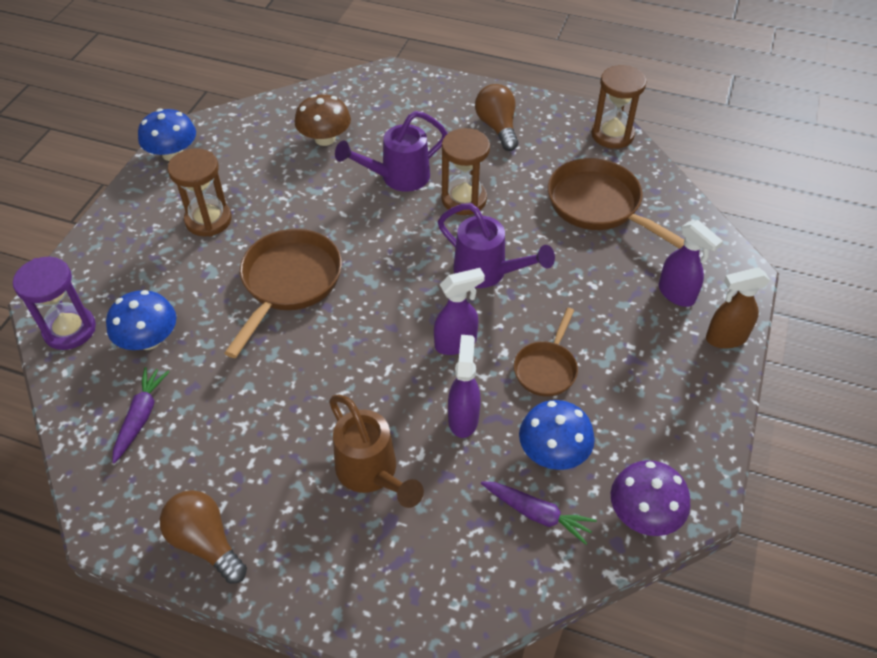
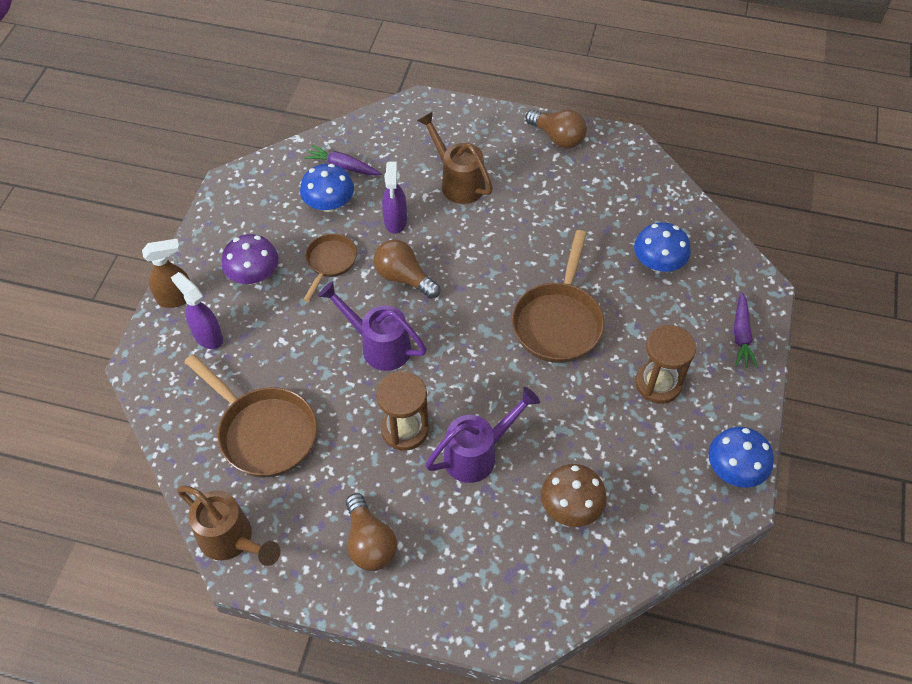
camera: 175 degrees right, 5 degrees up
(70, 330) = (727, 266): purple hourglass -> none
(140, 417) = (635, 206): purple carrot -> purple carrot (741, 335)
(456, 343) = (404, 278): purple spray bottle -> brown light bulb
(612, 135) = (232, 541): brown hourglass -> brown watering can
(644, 513) = (271, 171): purple mushroom -> purple mushroom (254, 275)

